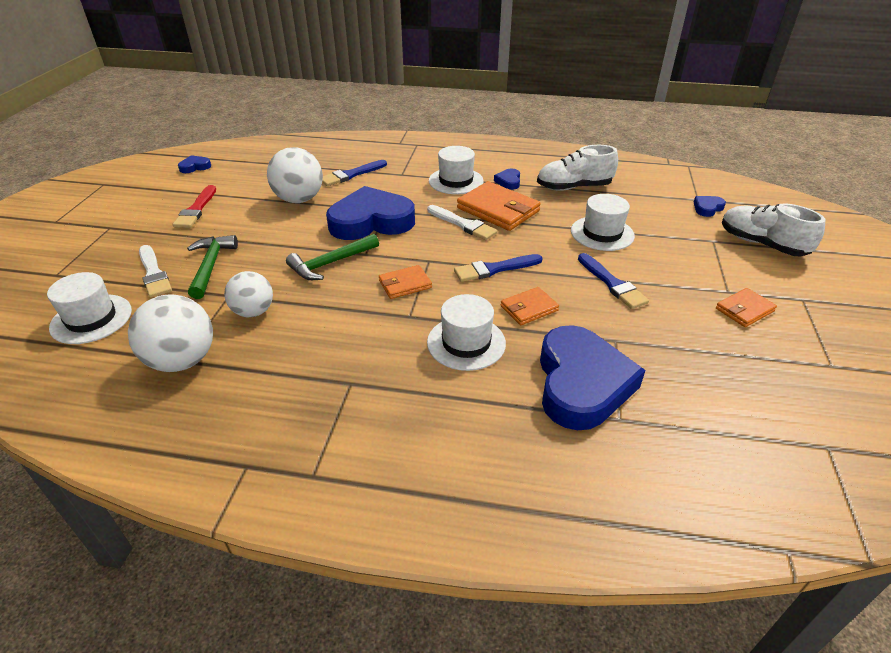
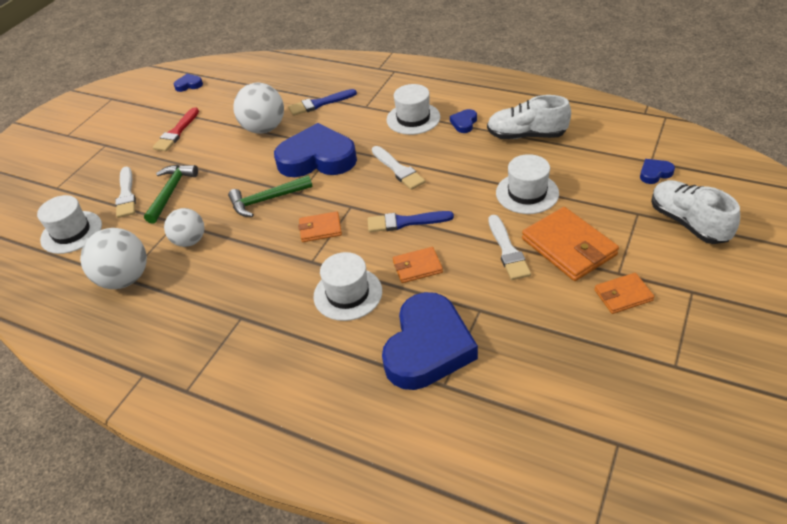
camera: 20 degrees right, 5 degrees up
(498, 210) = (438, 156): orange wallet -> orange wallet (568, 247)
(612, 283) = (508, 250): blue brush -> white brush

